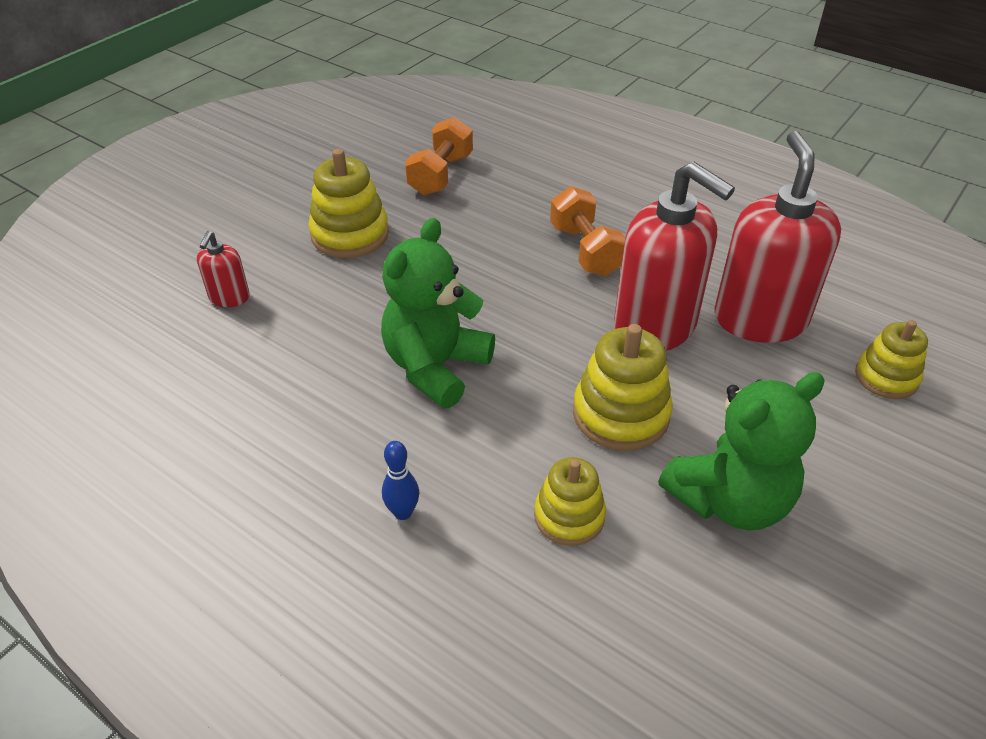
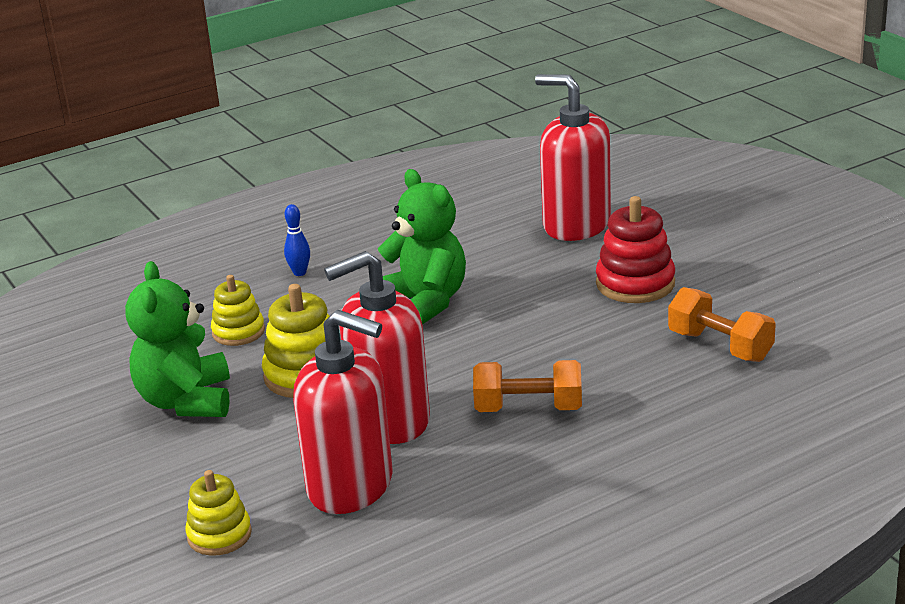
camera: 115 degrees right, 15 degrees down
(229, 297) = (576, 225): red soap dispenser -> red soap dispenser, size x2.19
(350, 234) = (635, 284): yellow stacking toy -> red stacking toy

